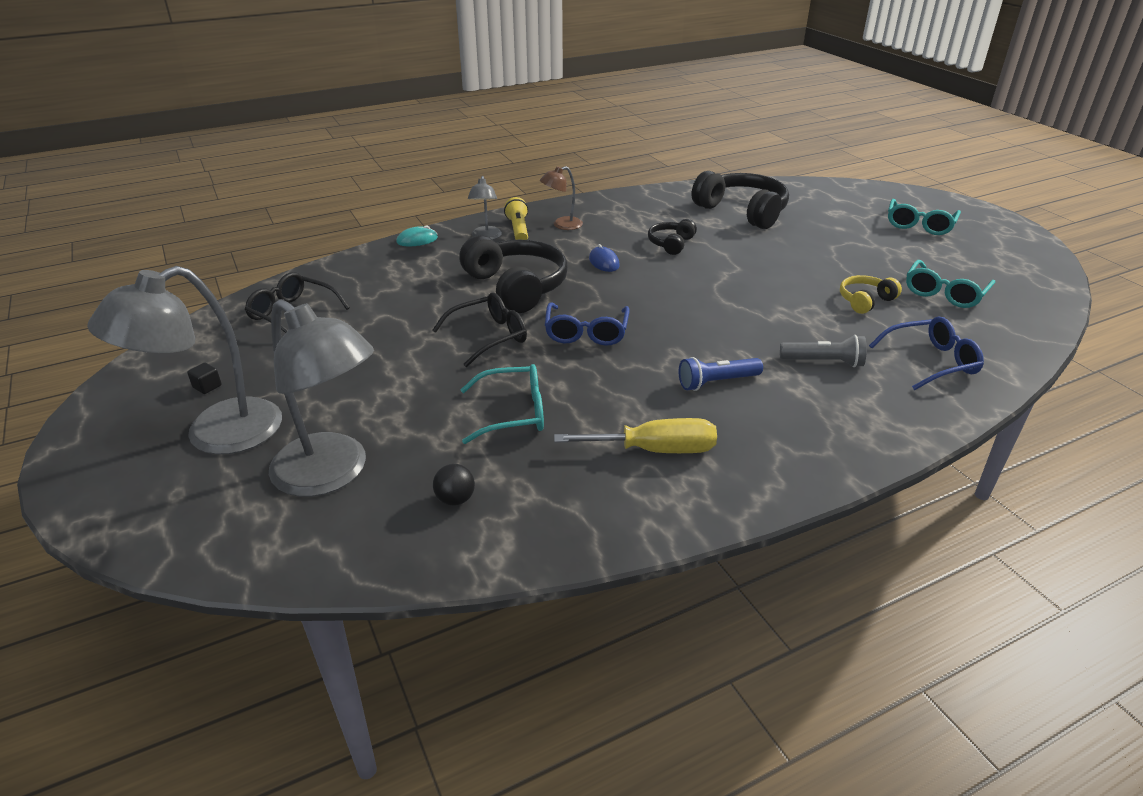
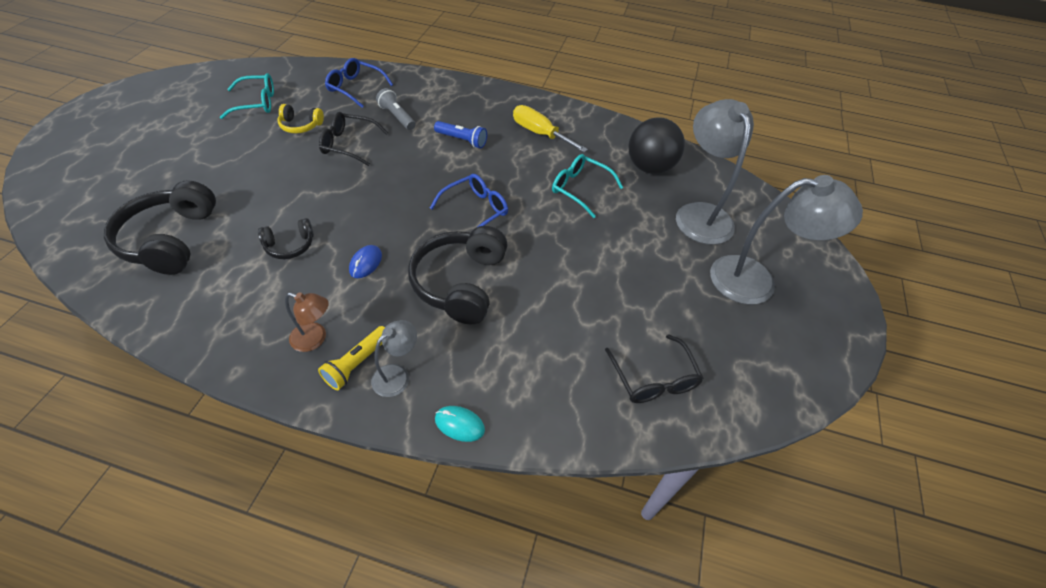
camera: 140 degrees left, 15 degrees up
(207, 387) = (752, 331): black cube -> none
(455, 499) = (649, 167): black ball -> black ball, size x2.36
(489, 336) = (534, 248): black glasses -> black glasses (348, 144)
(919, 225) = (127, 141): turquoise glasses -> none

